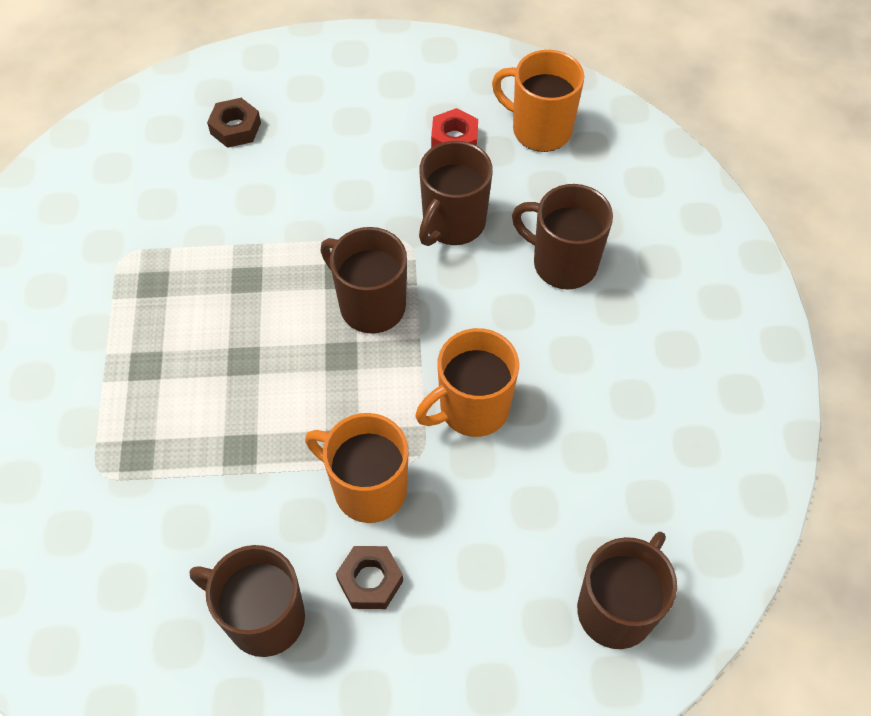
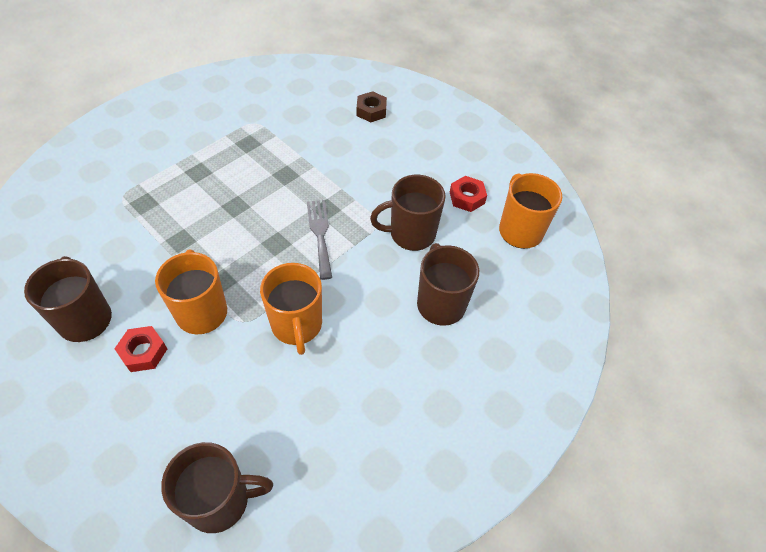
camera: 45 degrees right, 5 degrees down
(370, 305) = (320, 234): brown mug -> grey fork
(370, 580) = (143, 352): brown nut -> red nut
(472, 408) = (297, 325): orange mug -> orange mug turned 120 degrees counterclockwise

